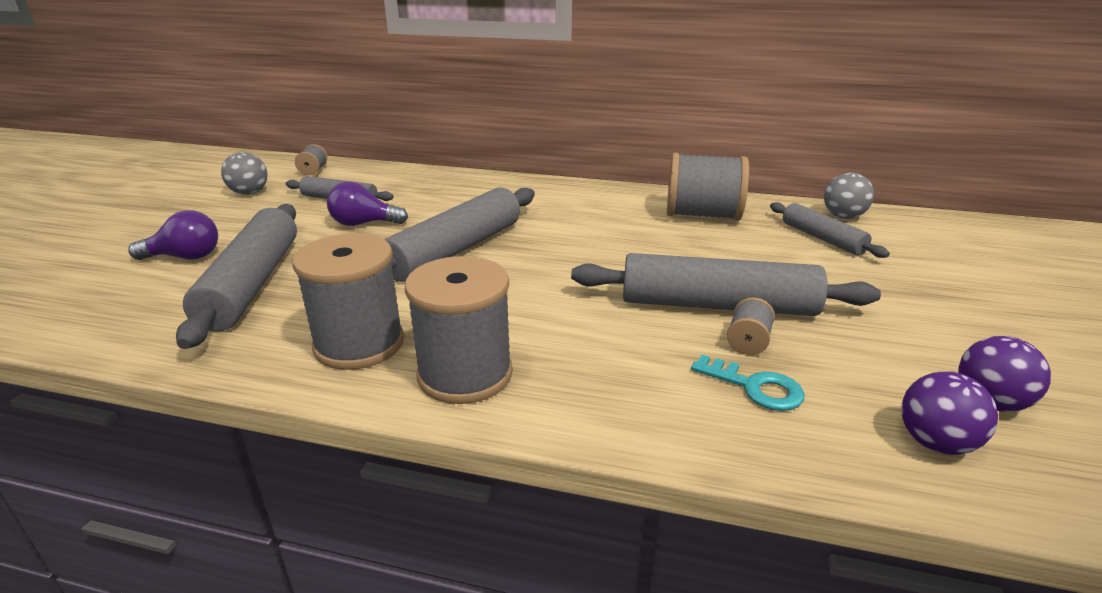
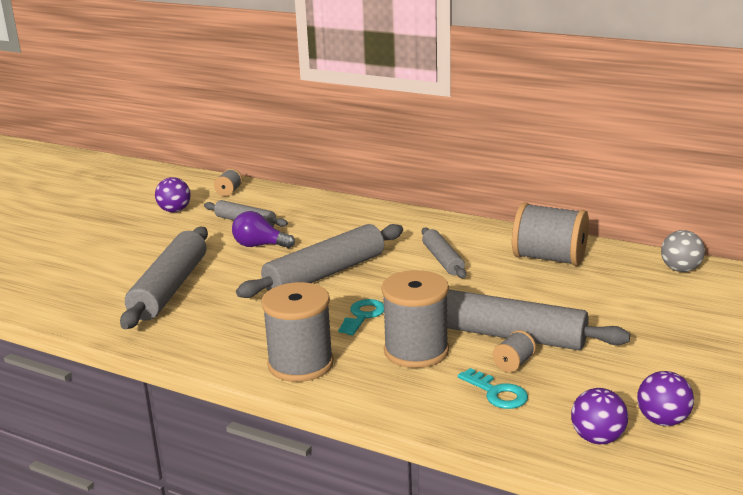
camera: 15 degrees right, 5 degrees down
(185, 257) = (124, 264): purple light bulb -> none
(249, 193) = (174, 210): grey ball -> purple ball
(359, 344) = (236, 338): grey spool -> grey spool (416, 351)
(524, 297) = (363, 316): none -> turquoise key
(822, 238) = (642, 288): grey rolling pin -> grey rolling pin (443, 260)

